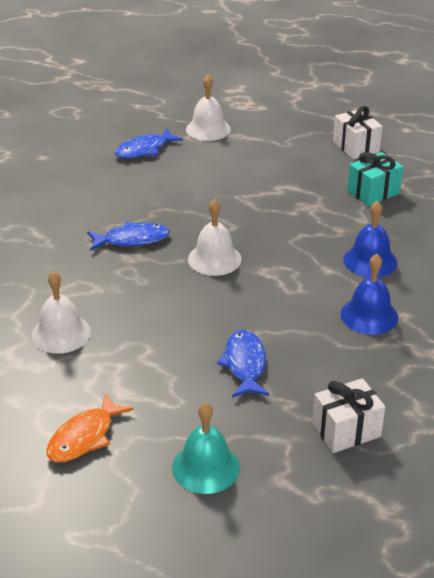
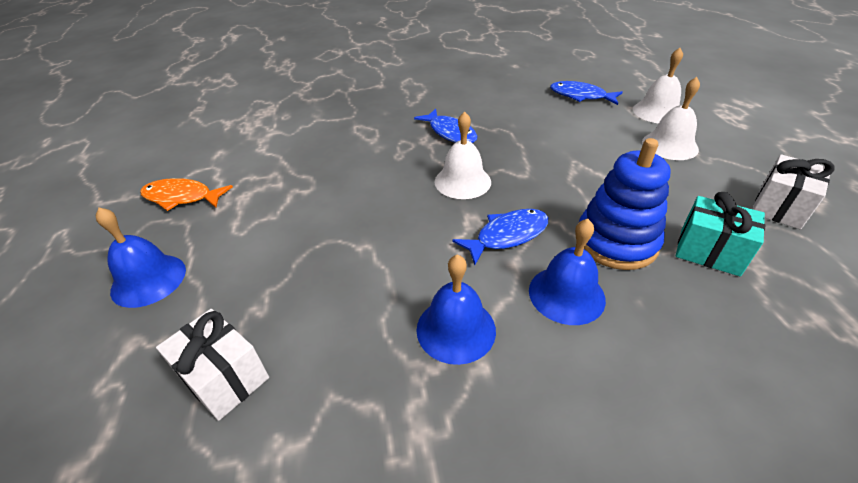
camera: 65 degrees right, 5 degrees up
(61, 333) = (306, 144): white bell -> white bell (670, 145)
(206, 467) = (148, 280): turquoise bell -> blue bell
(245, 364) = (312, 254): blue fish -> blue fish (507, 236)
(339, 221) = (616, 242): none -> blue stacking toy

